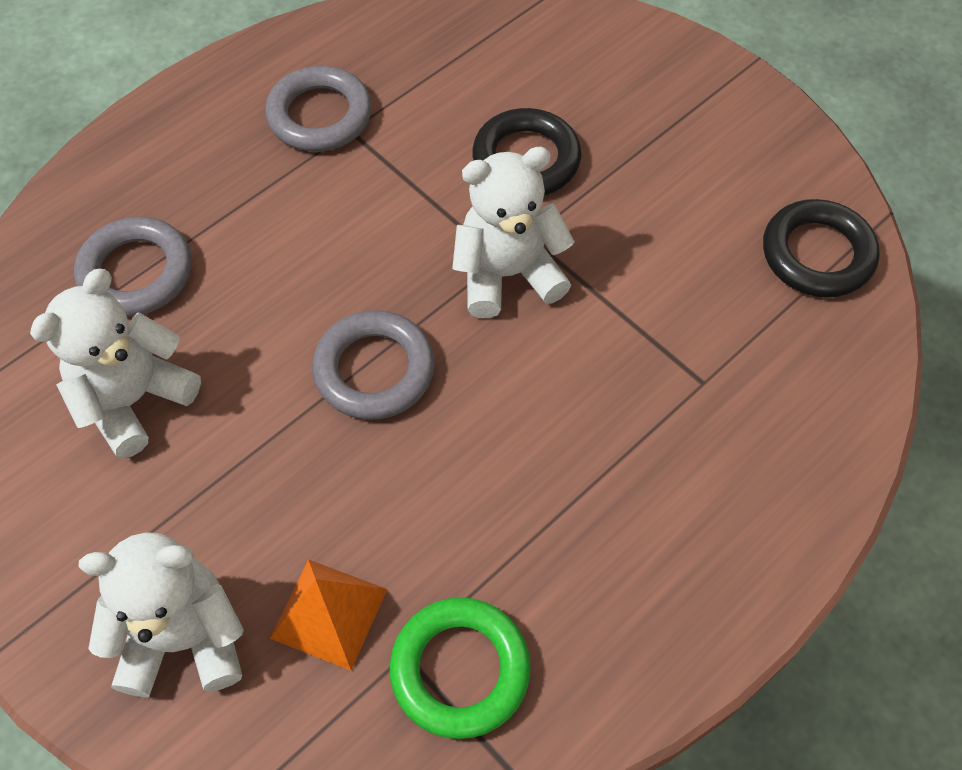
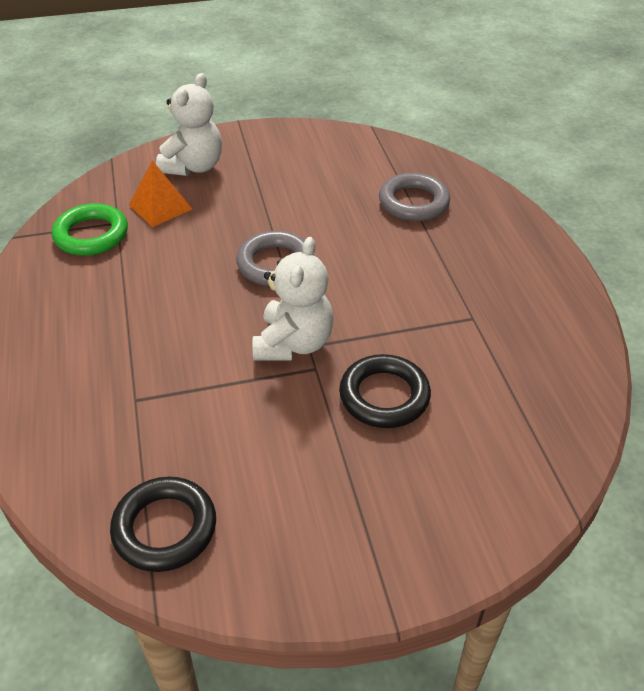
camera: 120 degrees right, 15 degrees down
(134, 399) = (330, 183): white teddy bear -> none
(320, 115) = (495, 308): grey ring -> none

